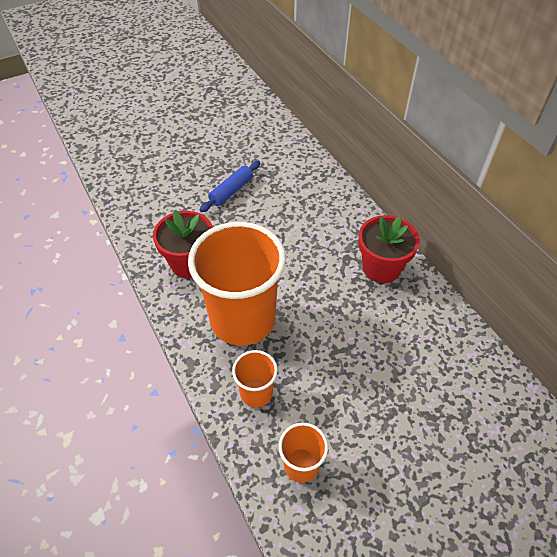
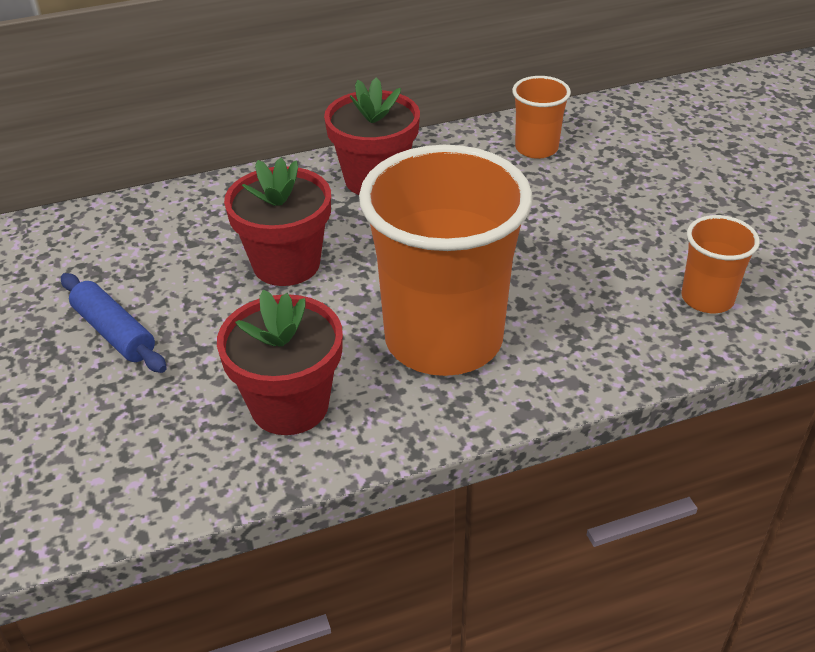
camera: 80 degrees left, 10 degrees down
(256, 393) = (589, 334): orange cup -> orange cup (536, 148)
(292, 242) = (286, 264): none -> red flower pot

